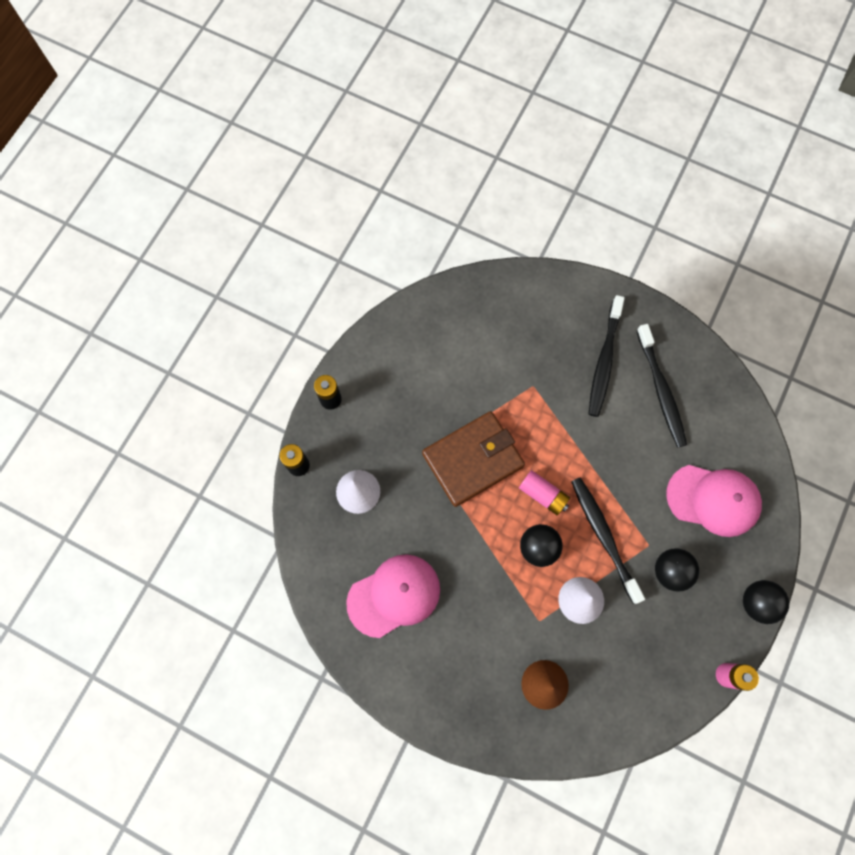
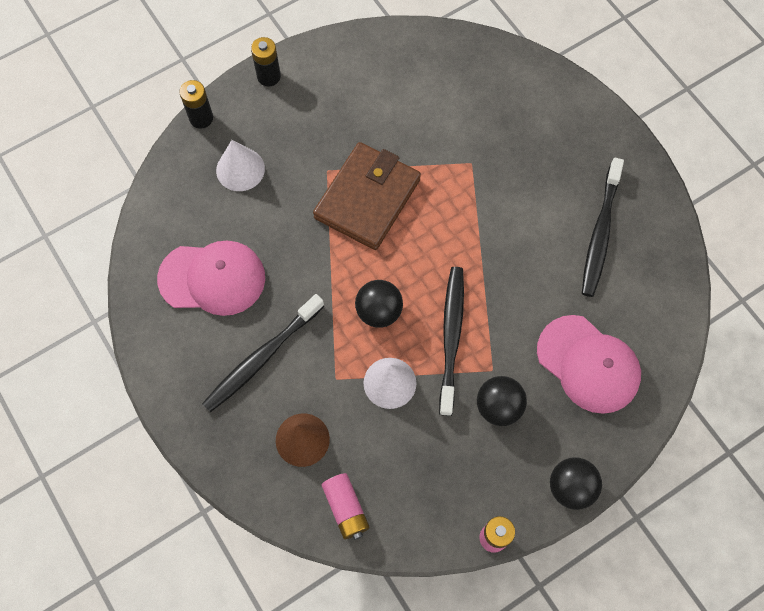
camera: 30 degrees right, 5 degrees down
(473, 460) = (367, 199): brown wallet -> brown wallet turned 60 degrees counterclockwise
(543, 495) = (415, 266): pink battery -> pink battery (346, 508)
(604, 360) = (559, 176): black toothbrush -> black toothbrush (262, 357)

